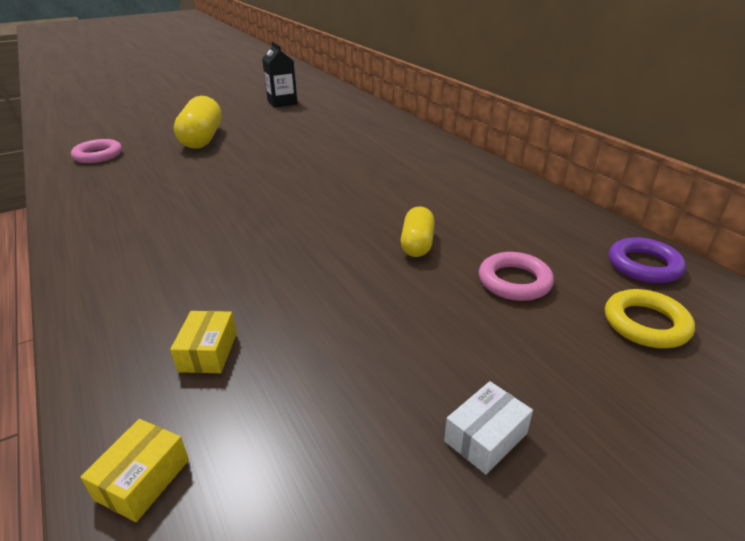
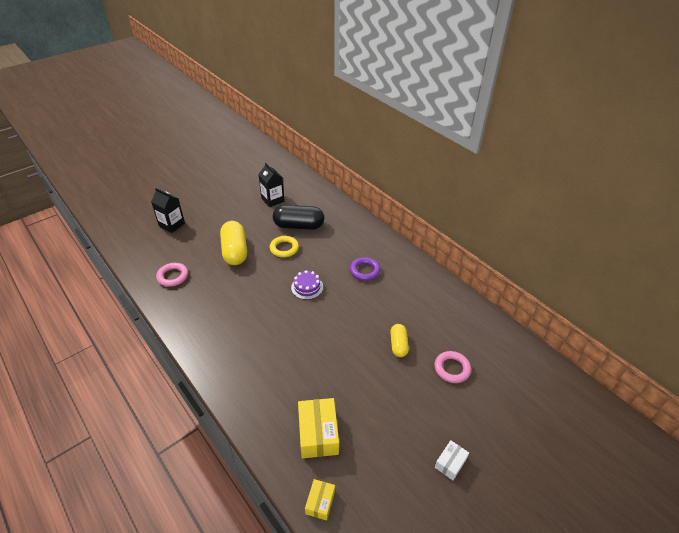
camera: 10 degrees left, 10 degrees up
(134, 115) = (172, 225): none -> black carton
(208, 352) = (318, 433): yellow box -> yellow box, size x1.78
(288, 174) = (307, 287): none -> purple cake
(306, 122) = (299, 226): none -> black capsule
(644, 265) = (513, 350): purple ring -> purple ring (364, 271)
(646, 324) = (513, 391): yellow ring -> yellow ring (284, 248)

